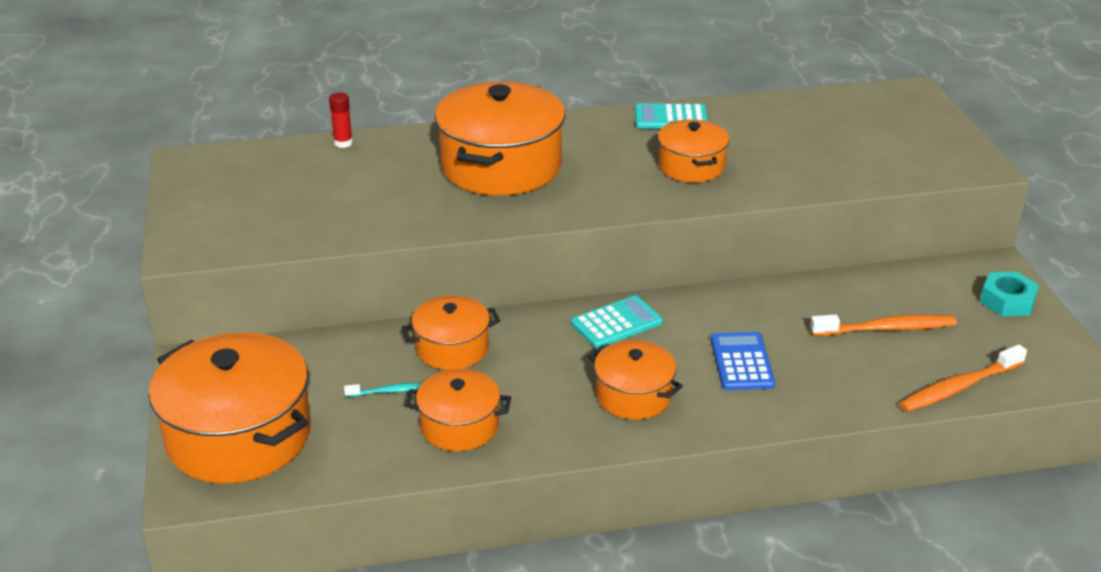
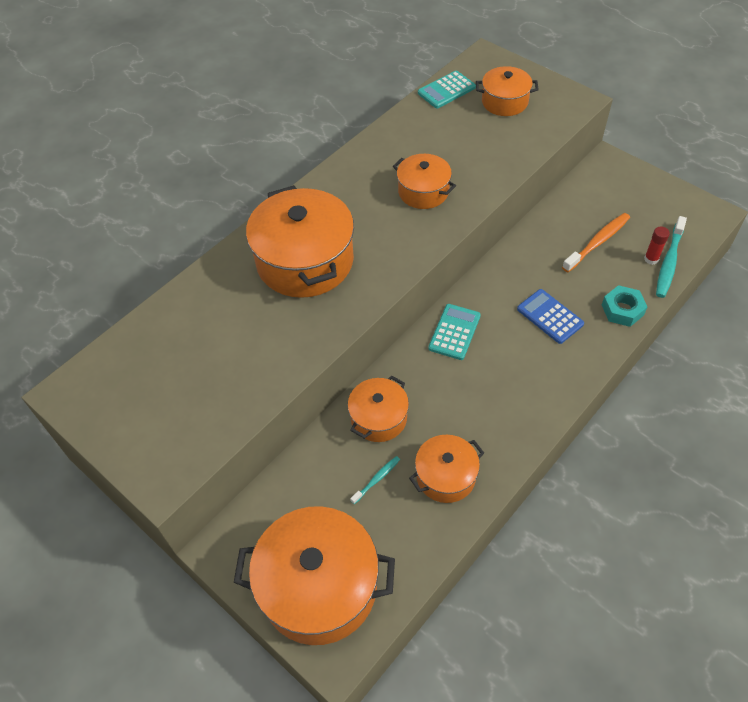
camera: 35 degrees left, 20 degrees up
(343, 143) = (170, 304): red glue stick -> red glue stick (651, 259)
(633, 396) = (518, 382): orange pot -> orange pot (504, 102)
(670, 118) = (369, 156): turquoise calculator -> turquoise calculator (446, 90)
(959, 387) = (669, 262): orange toothbrush -> turquoise toothbrush
(1007, 301) = (635, 184): turquoise nut -> turquoise nut (622, 310)

